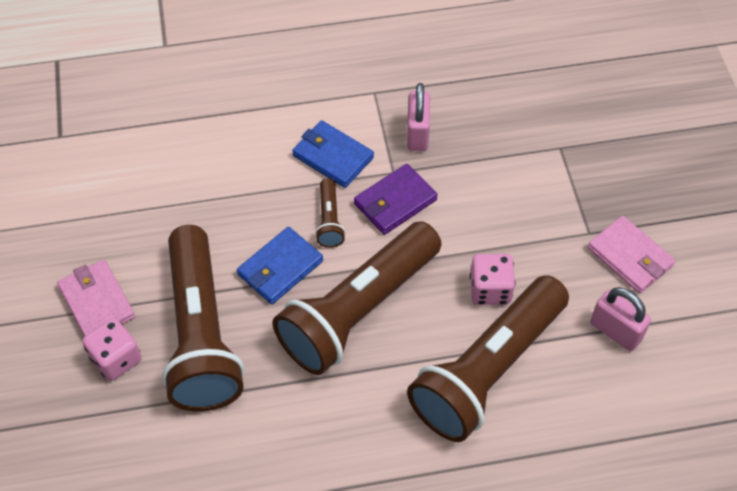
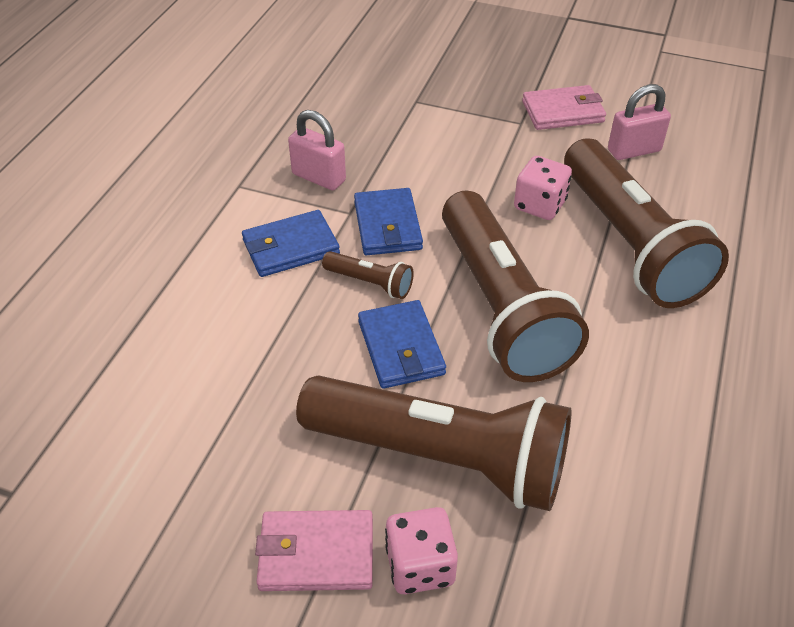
camera: 60 degrees left, 10 degrees down
(395, 202) = (387, 226): purple wallet -> blue wallet

